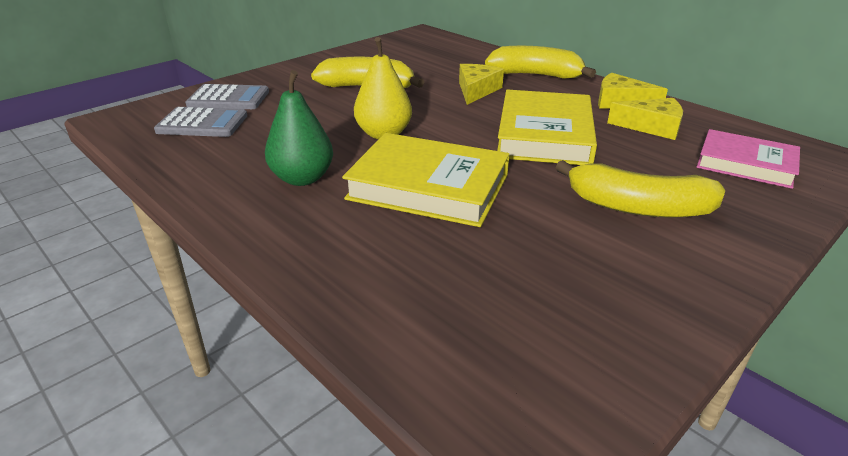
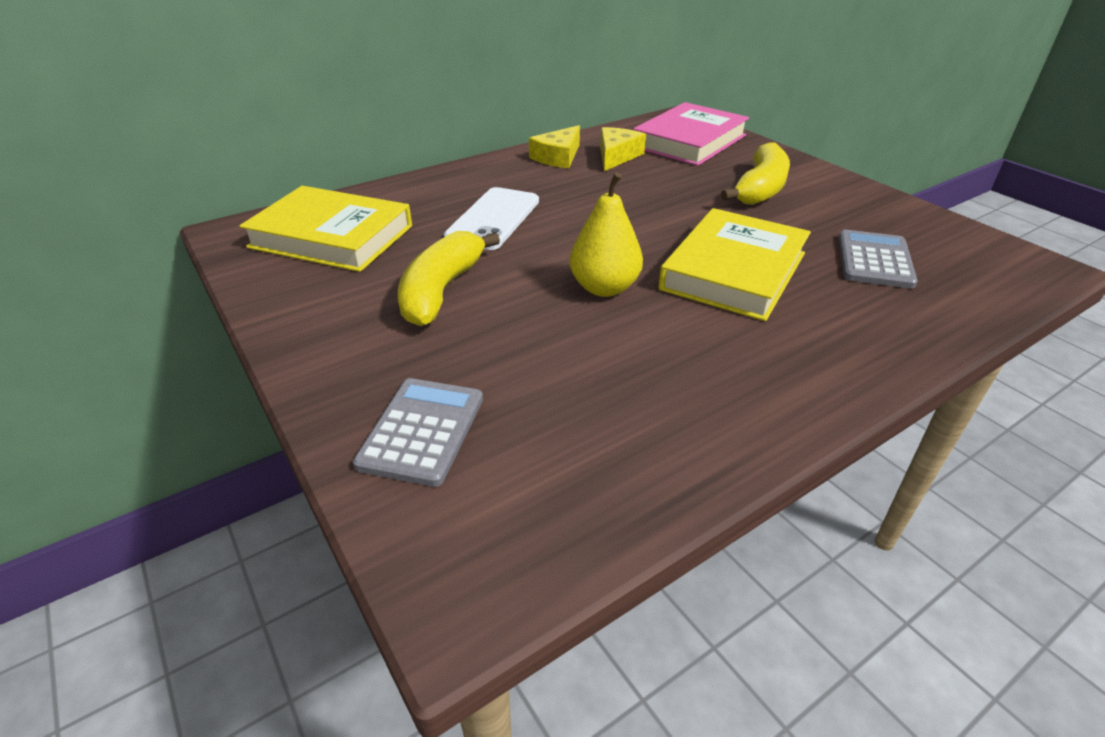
camera: 80 degrees left, 5 degrees up
(202, 124) = (527, 455): grey calculator -> grey calculator (875, 260)
(302, 178) = (719, 349): green pear -> none
(476, 90) = (493, 219): yellow cheese -> white phone
(536, 75) = (464, 181): yellow banana -> none
(545, 135) = (624, 201): yellow book -> yellow book (332, 236)
(745, 164) = (689, 141): pink book -> pink book, size x1.51

